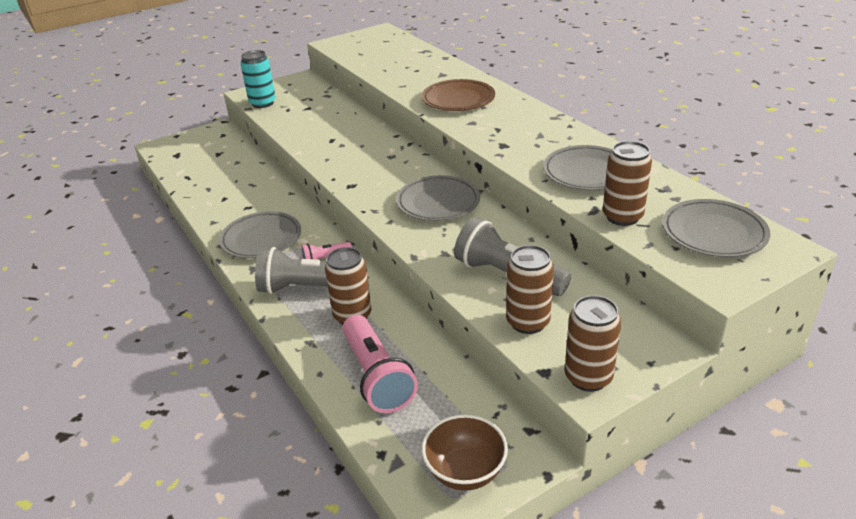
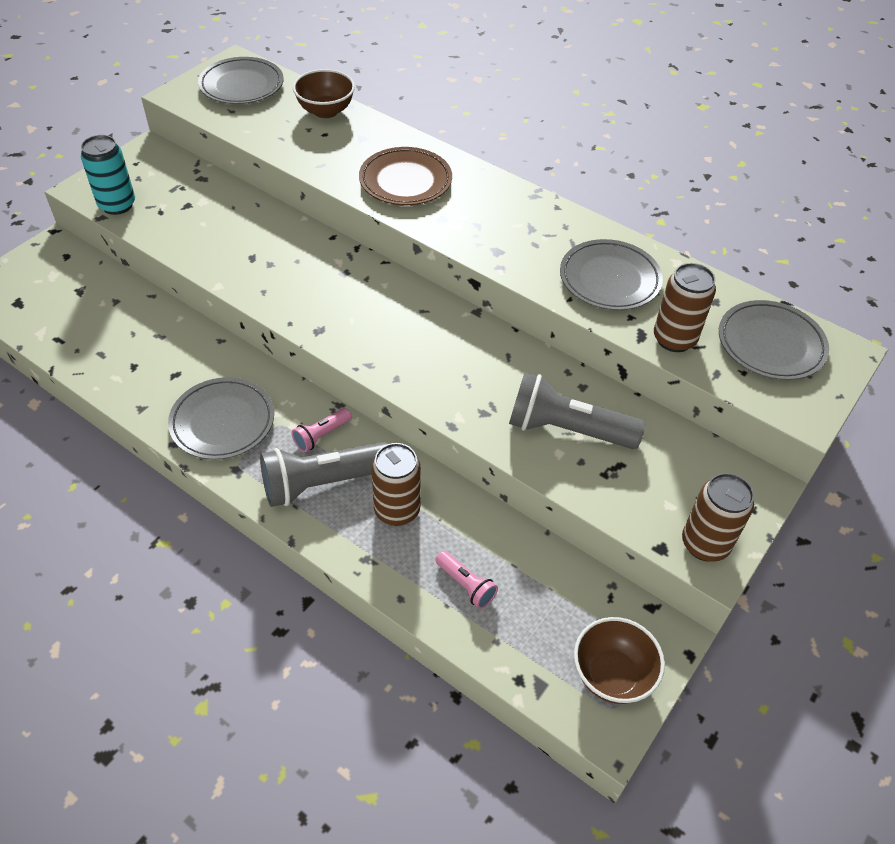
camera: 25 degrees left, 15 degrees up
(376, 376) = (466, 585): pink flashlight -> pink flashlight, size x0.50
(425, 59) = (325, 111): none -> brown bowl
(438, 202) = (439, 338): grey plate -> grey plate (242, 85)
(528, 322) = (616, 488): brown can -> none

